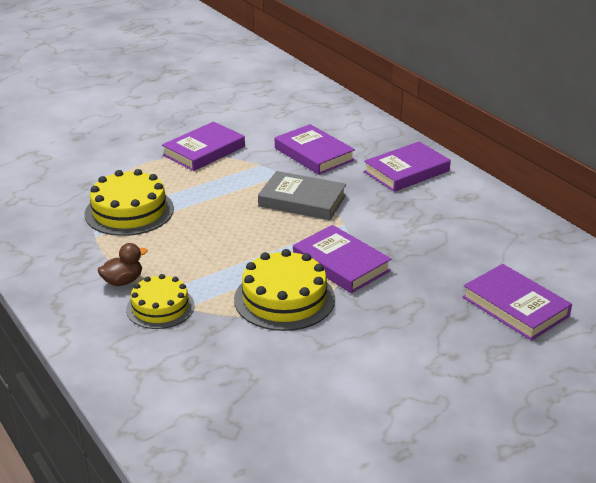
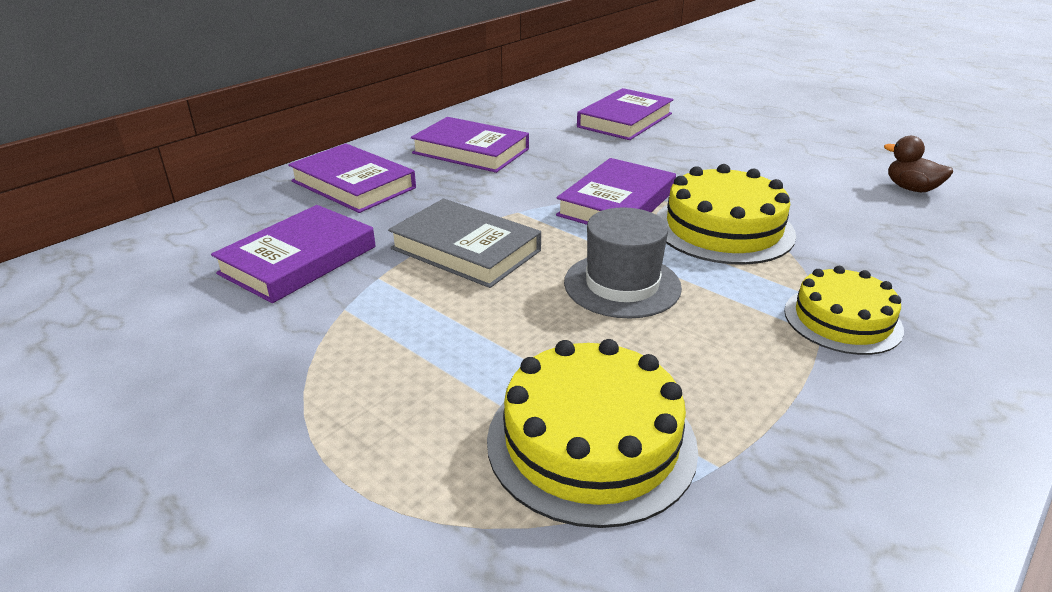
camera: 105 degrees left, 0 degrees up
(123, 281) = (821, 377): brown duck -> brown duck (911, 189)
(204, 151) = (284, 394): purple book -> purple book (471, 151)
(237, 243) = (622, 285): none -> grey hat
(302, 200) = (465, 249): grey book -> grey book turned 60 degrees counterclockwise

